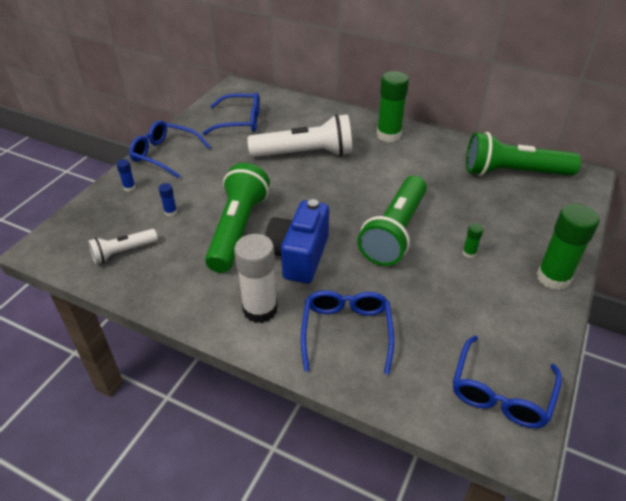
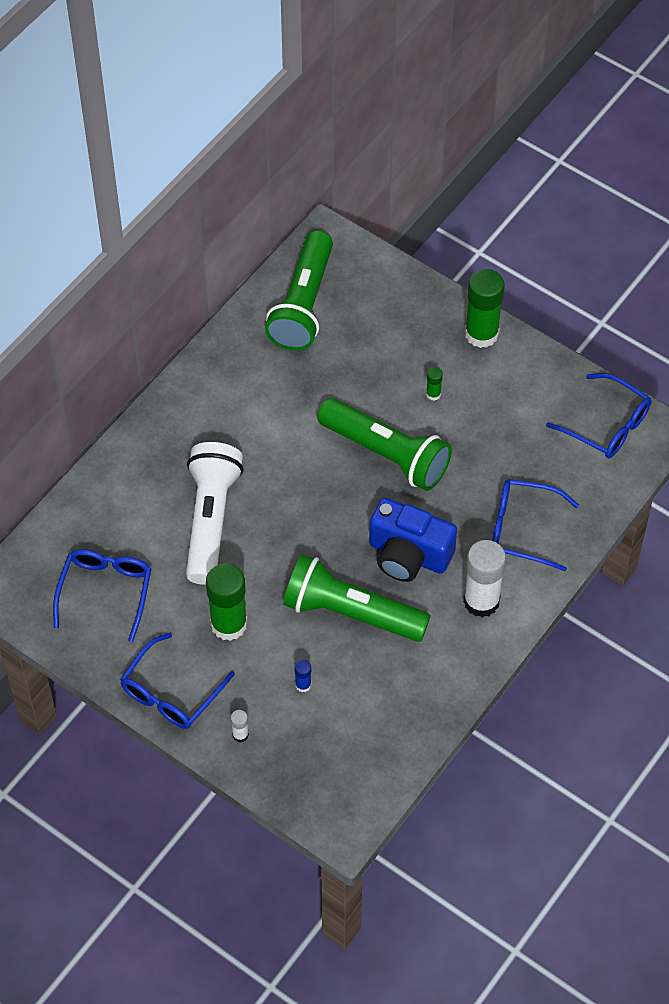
camera: 80 degrees left, 15 degrees up
(123, 252) = (368, 735): white flashlight -> none
(129, 187) = (240, 735): blue glue stick -> white glue stick
(388, 135) = (189, 414): green glue stick -> green glue stick (229, 624)

